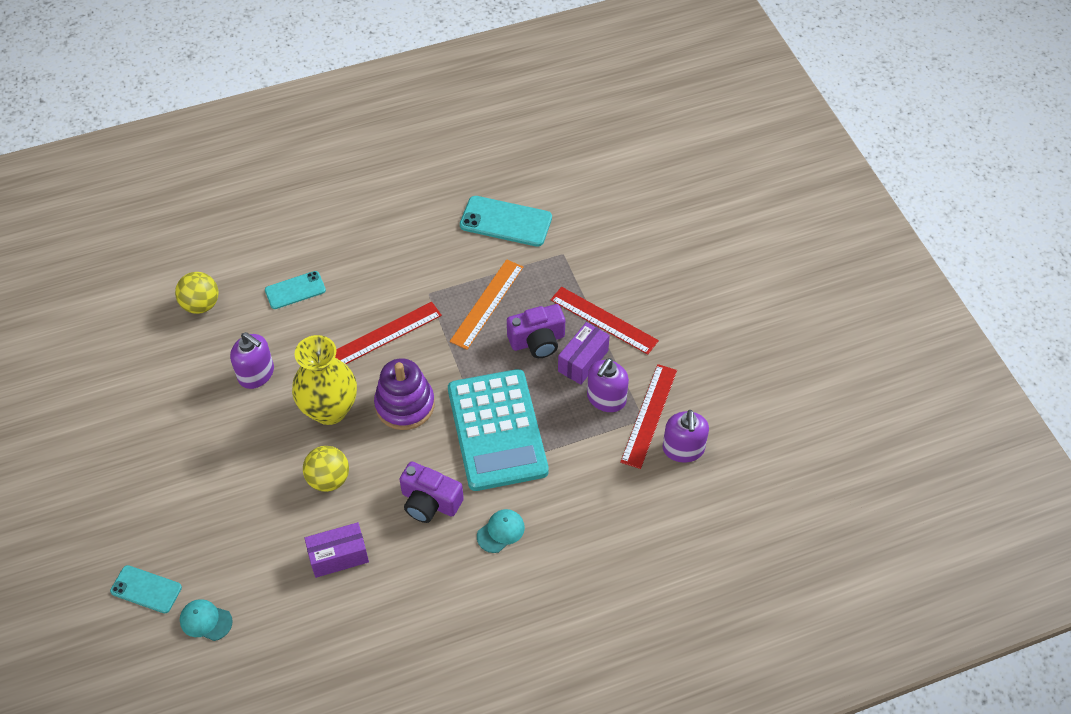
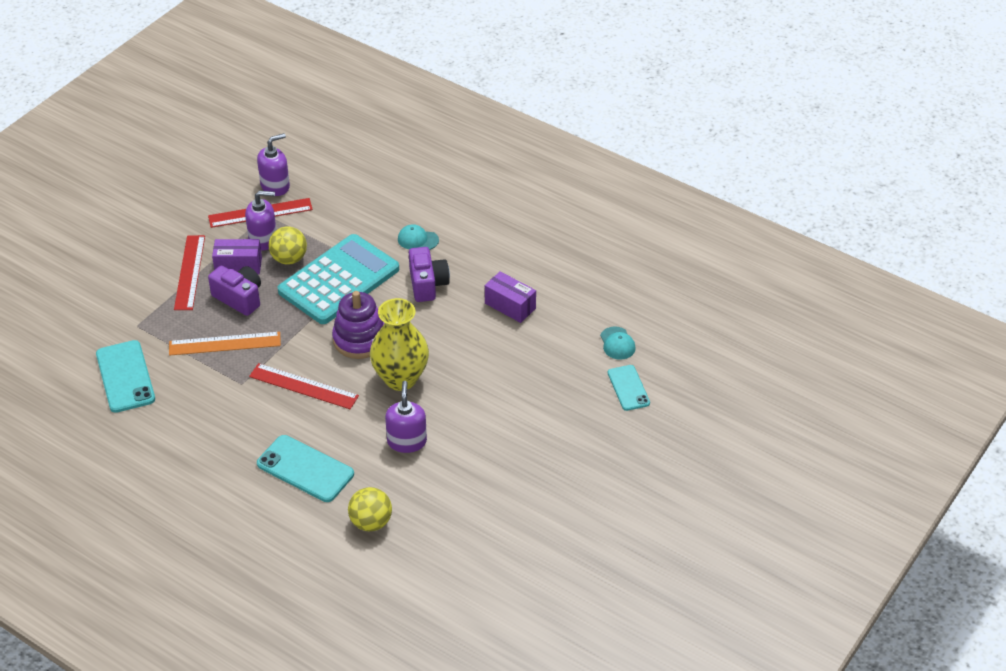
camera: 125 degrees left, 10 degrees down
(295, 290) = (305, 469): turquoise phone -> turquoise phone, size x1.59
(328, 479) = (458, 345): yellow ball -> yellow ball (289, 259)

